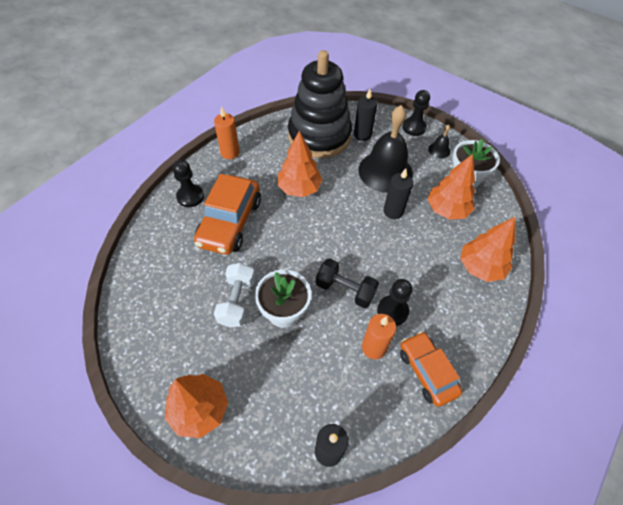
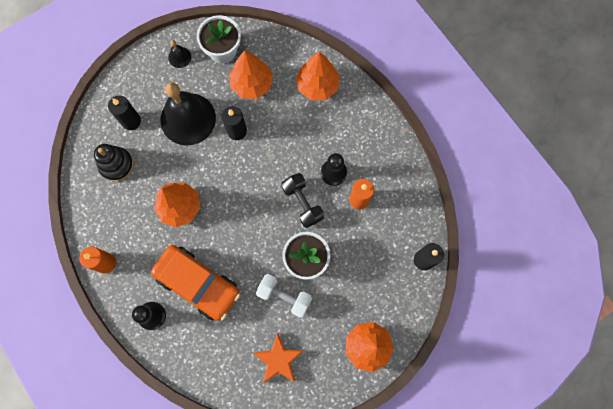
camera: 70 degrees left, 20 degrees up
(166, 315) = (278, 359): none -> orange star
(319, 136) = (116, 165): black stacking toy -> black stacking toy, size x0.50
(345, 290) = (302, 203): black dumbbell -> black dumbbell turned 75 degrees counterclockwise
(414, 127) = (140, 67): black pawn -> none
(427, 371) = (389, 168): orange car -> none

